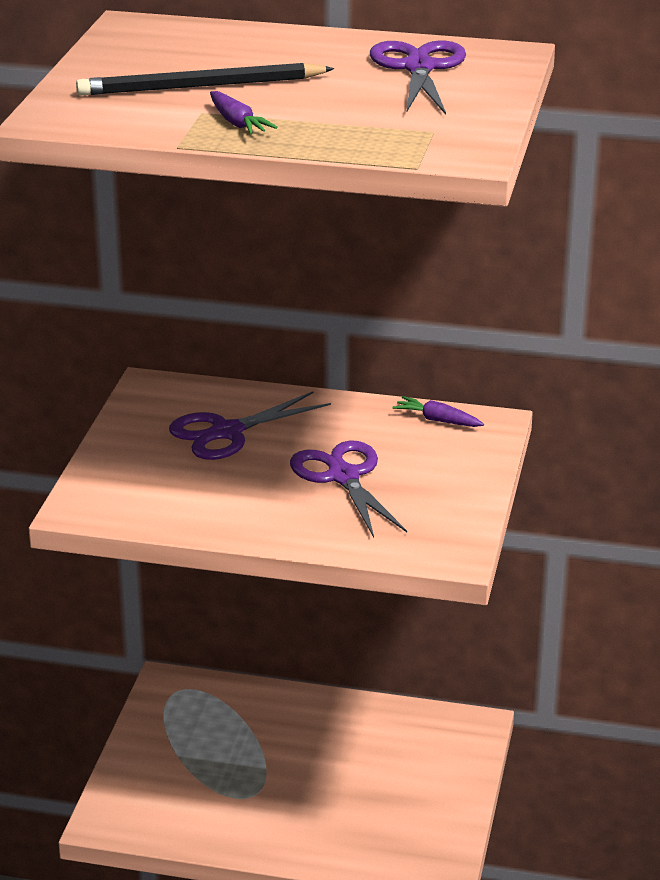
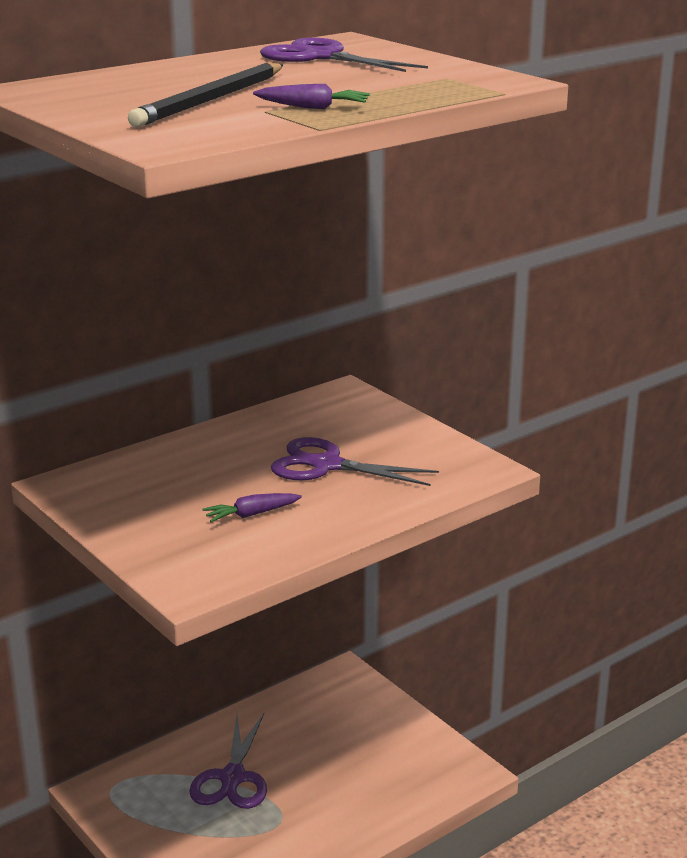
camera: 50 degrees left, 5 degrees down
(226, 432) = (188, 482): purple scissors -> purple scissors (232, 778)
(437, 420) = (310, 405): purple carrot -> purple carrot (251, 514)

